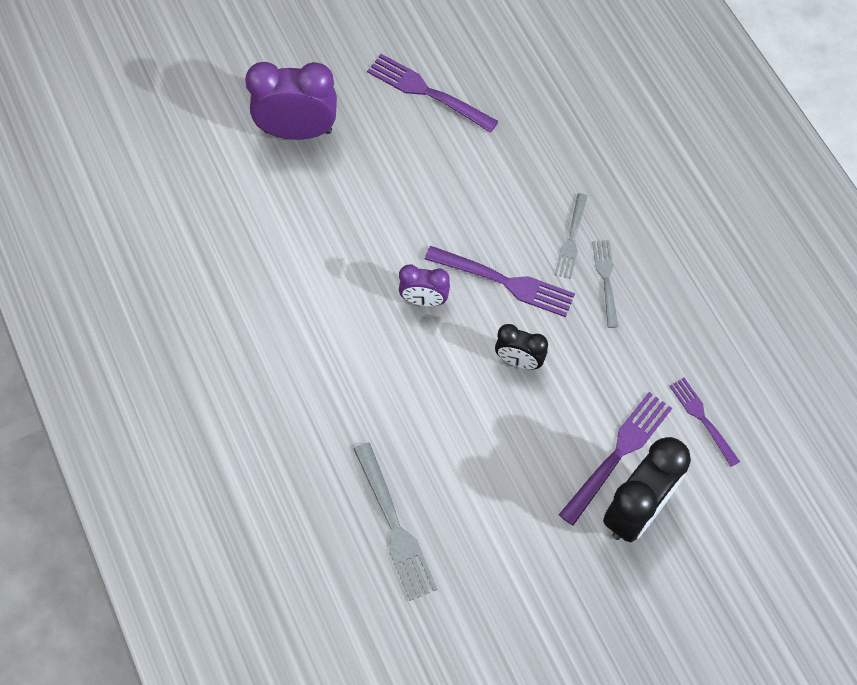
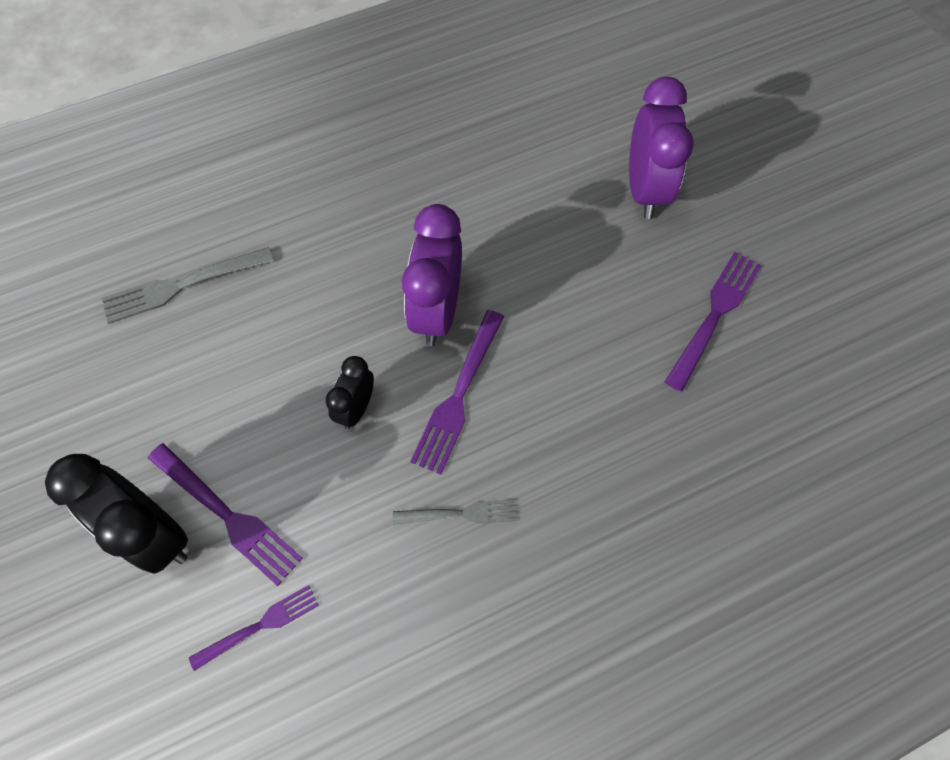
camera: 90 degrees right, 0 degrees up
(424, 300) = (437, 311): purple clock -> purple clock, size x1.79
(571, 239) = (518, 474): grey fork -> none

